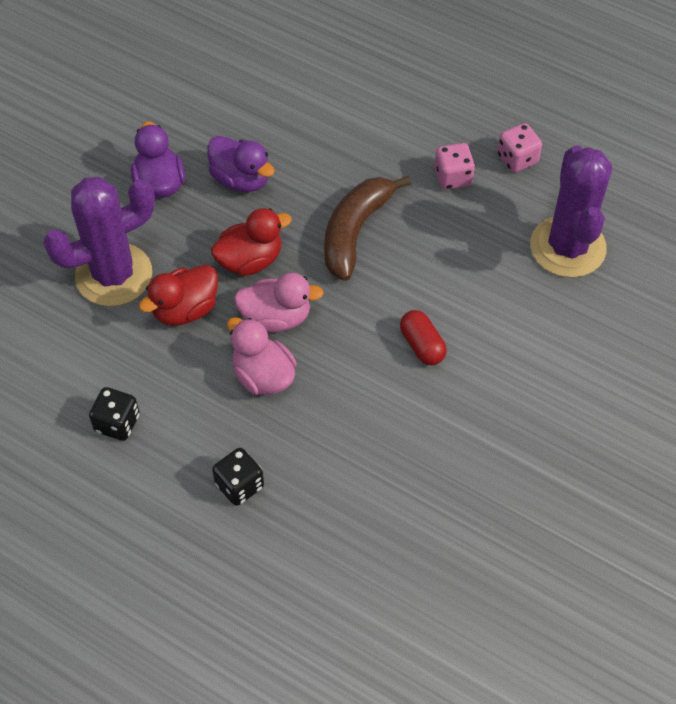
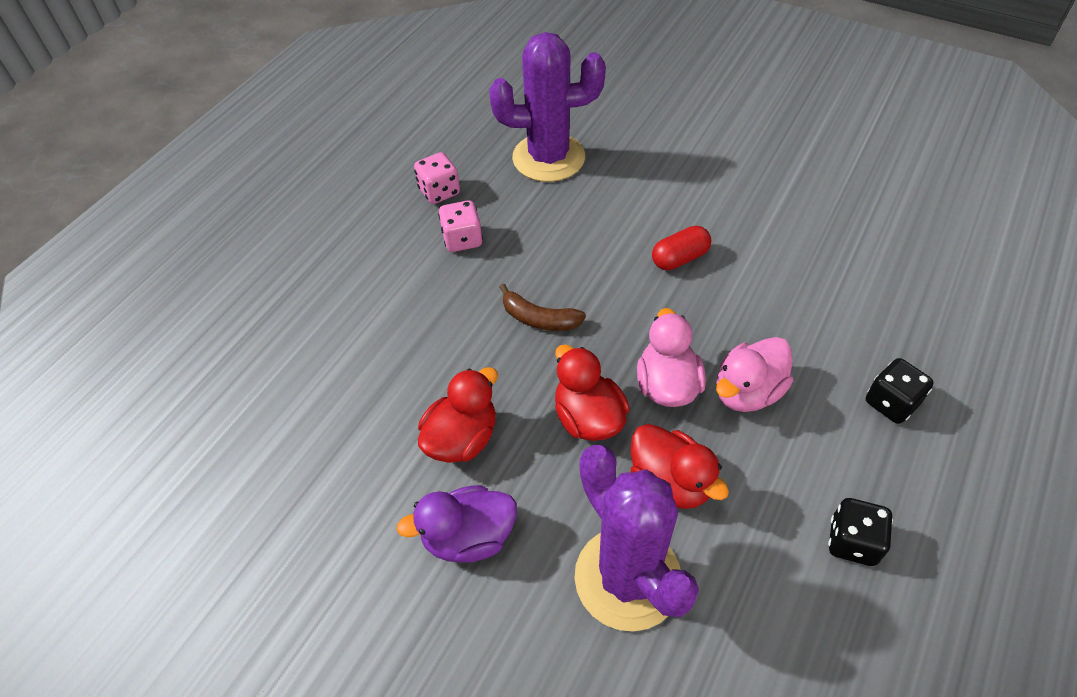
camera: 90 degrees left, 5 degrees down
(241, 179) = (462, 438): purple duck -> red duck
(355, 231) = (539, 318): brown banana -> brown banana, size x0.59

